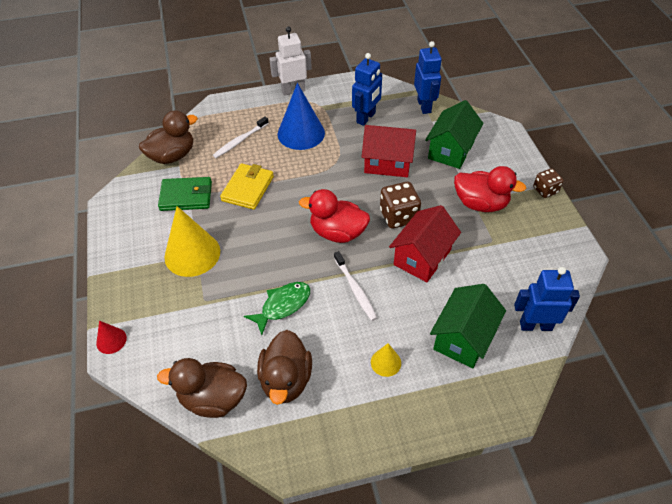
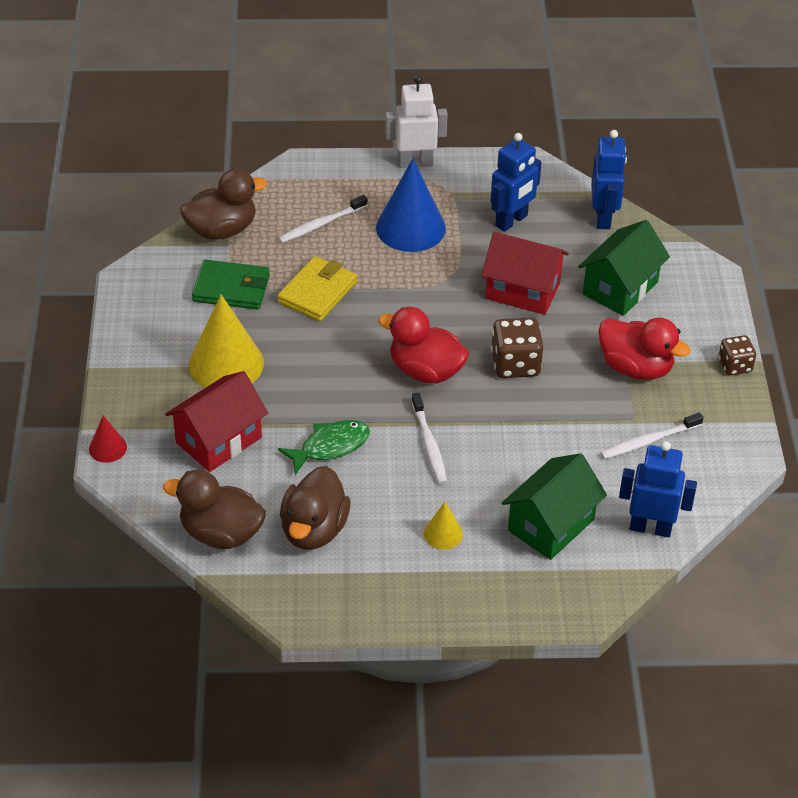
camera: 10 degrees right, 5 degrees down
(422, 257) = (530, 421): red house -> red house (219, 440)
(509, 256) = (648, 441): none -> white toothbrush

